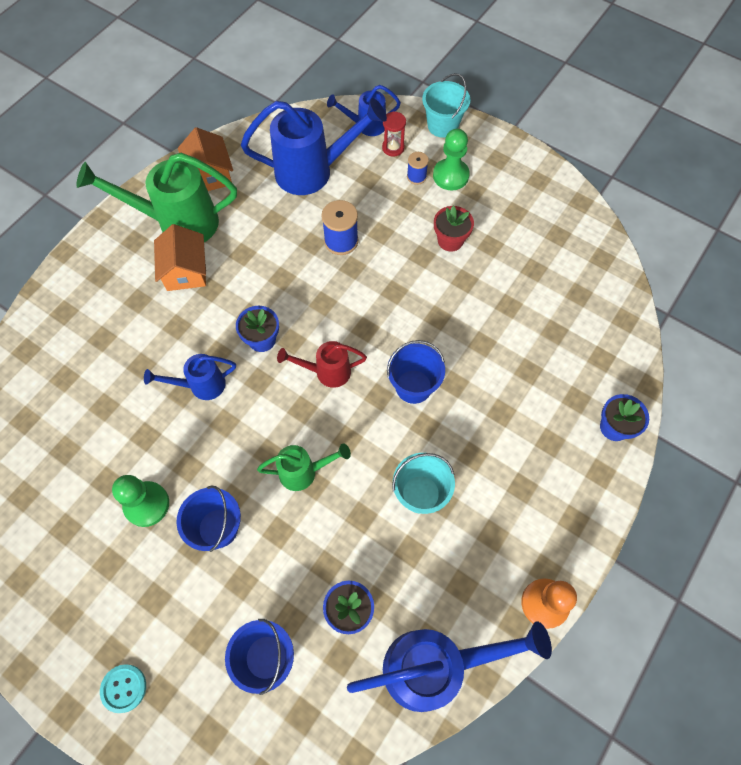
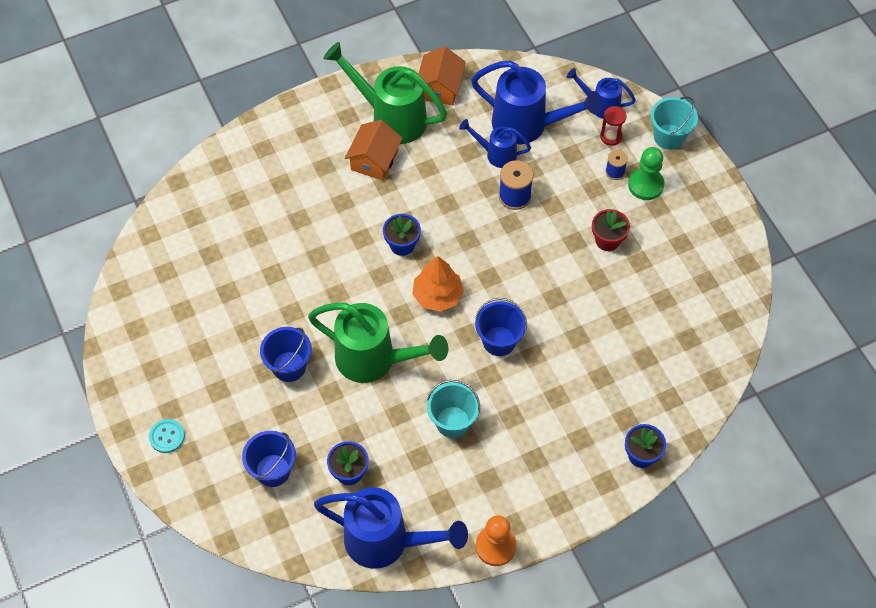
camera: 30 degrees right, 5 degrees down
(146, 504) = (248, 323): green pawn -> none
(201, 385) = (335, 257): blue watering can -> blue watering can (496, 154)
(304, 472) = (375, 360): green watering can -> green watering can, size x1.85
(326, 372) = (437, 295): red watering can -> orange tree

